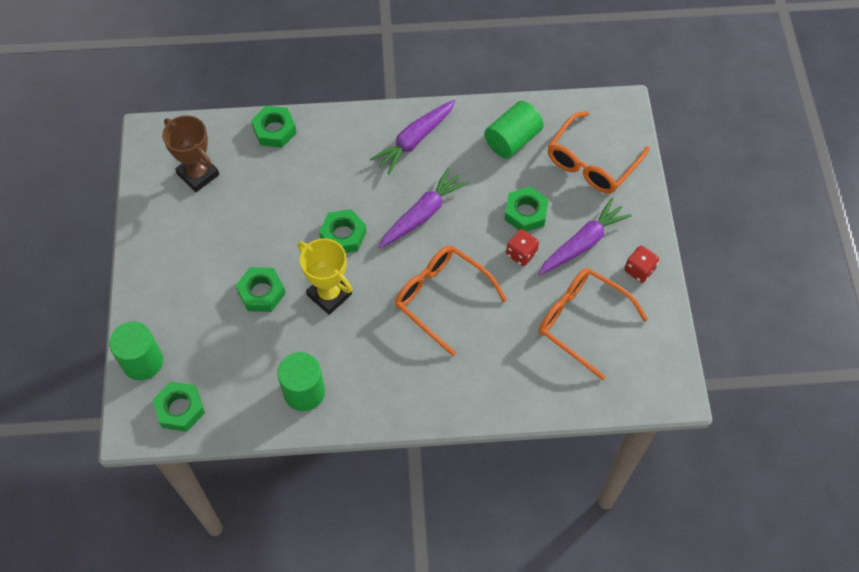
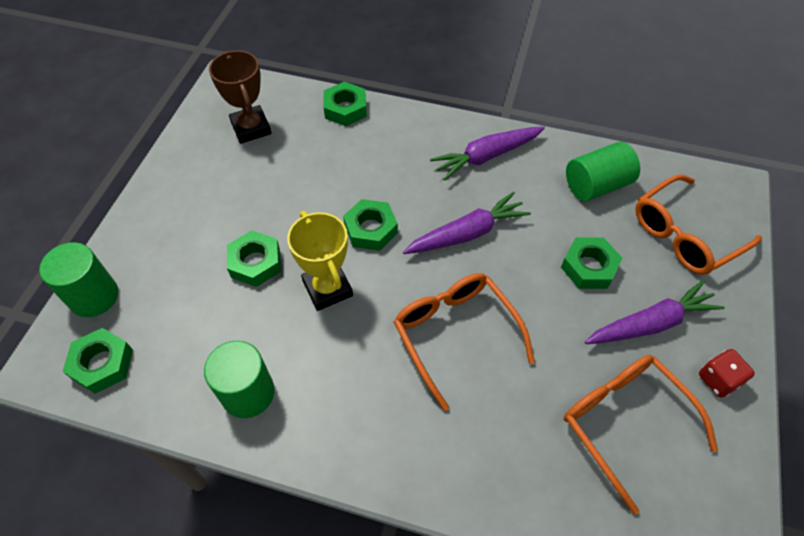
camera: 20 degrees right, 5 degrees down
(521, 254) = (569, 312): red dice -> none

